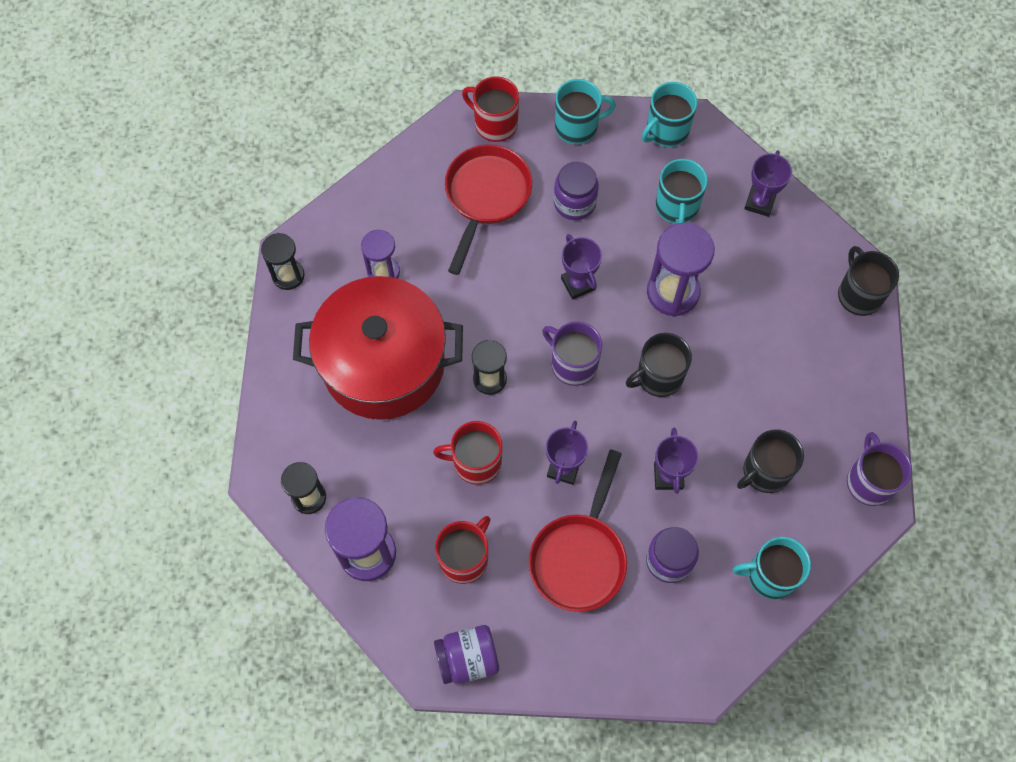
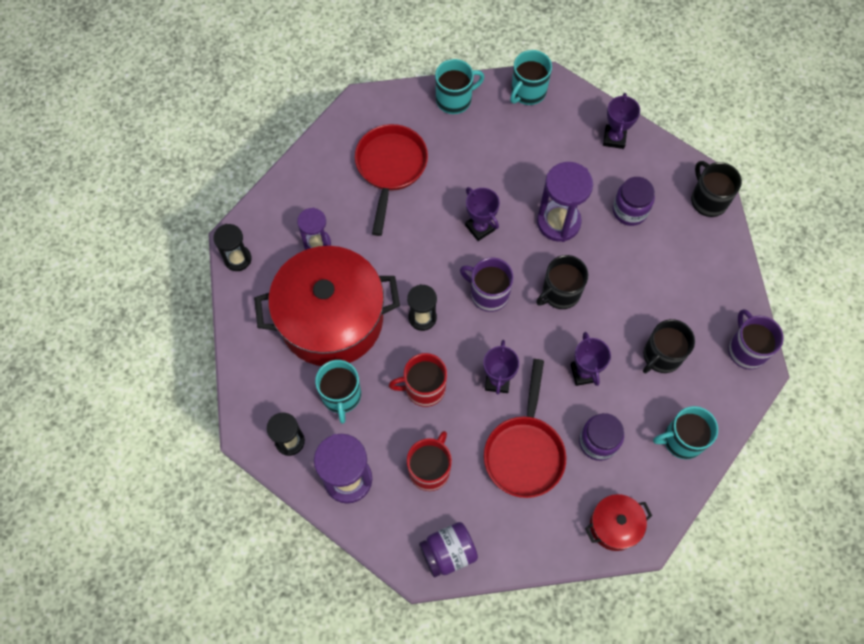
camera: 10 degrees left, 0 degrees up
(495, 123) = (386, 107): red mug -> none
(574, 203) = (464, 162): purple jar -> purple jar (630, 210)
(669, 662) = (614, 525): none -> red pot
(677, 207) = (548, 152): turquoise mug -> turquoise mug (341, 396)

